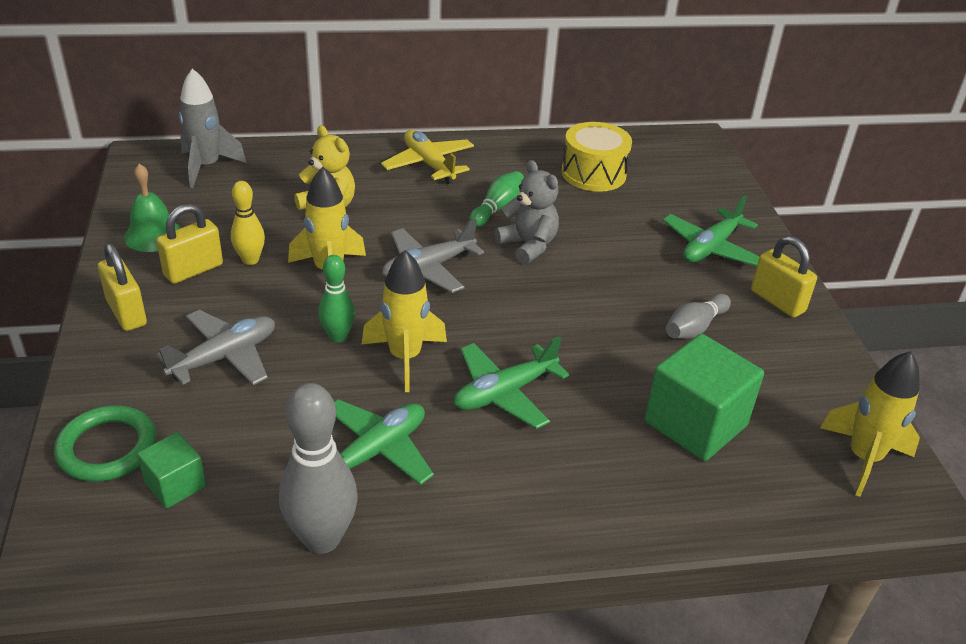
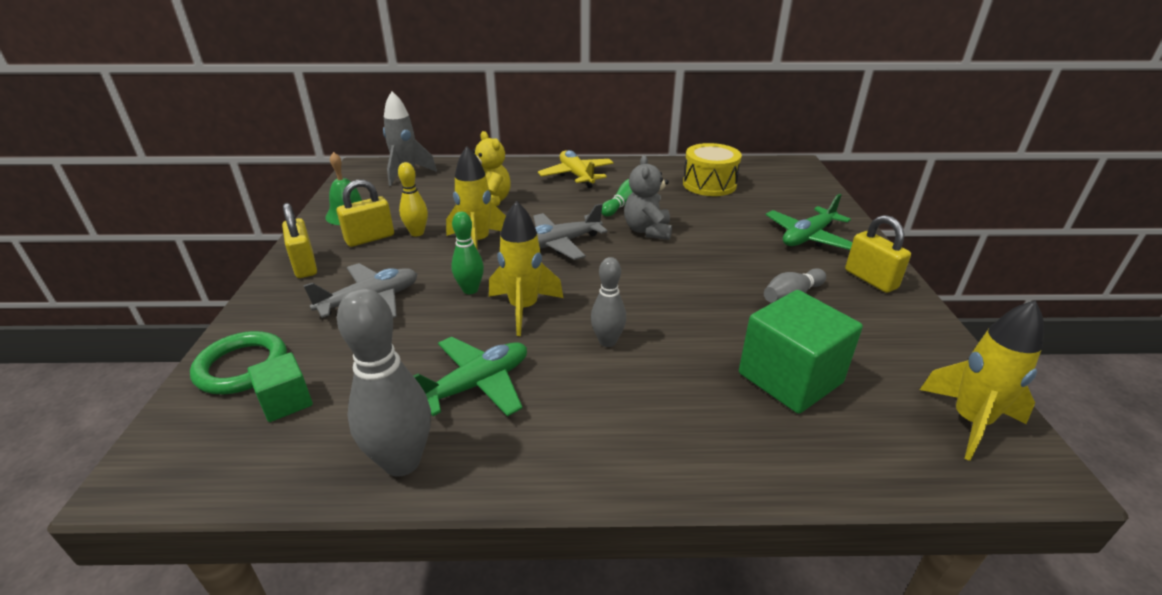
camera: 10 degrees right, 5 degrees down
(504, 393) = (607, 341): green plane -> grey bowling pin
(528, 246) = (647, 231): grey teddy bear -> grey teddy bear turned 150 degrees counterclockwise

